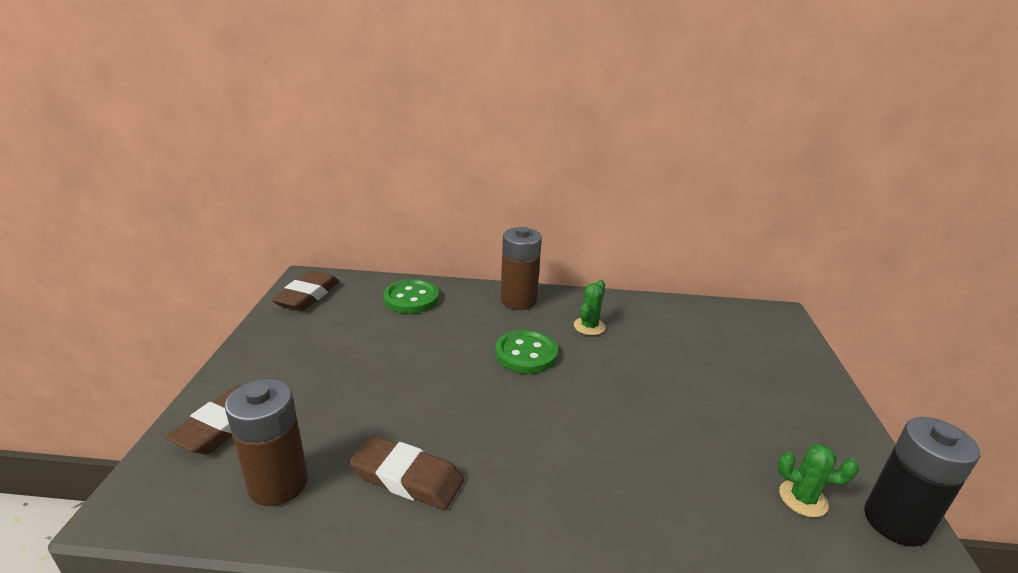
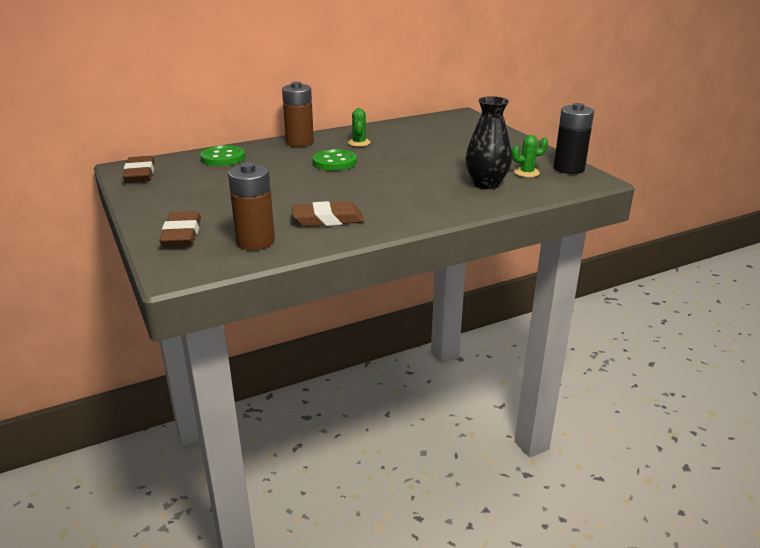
camera: 30 degrees left, 0 degrees up
(708, 499) = (486, 184): none -> black vase

